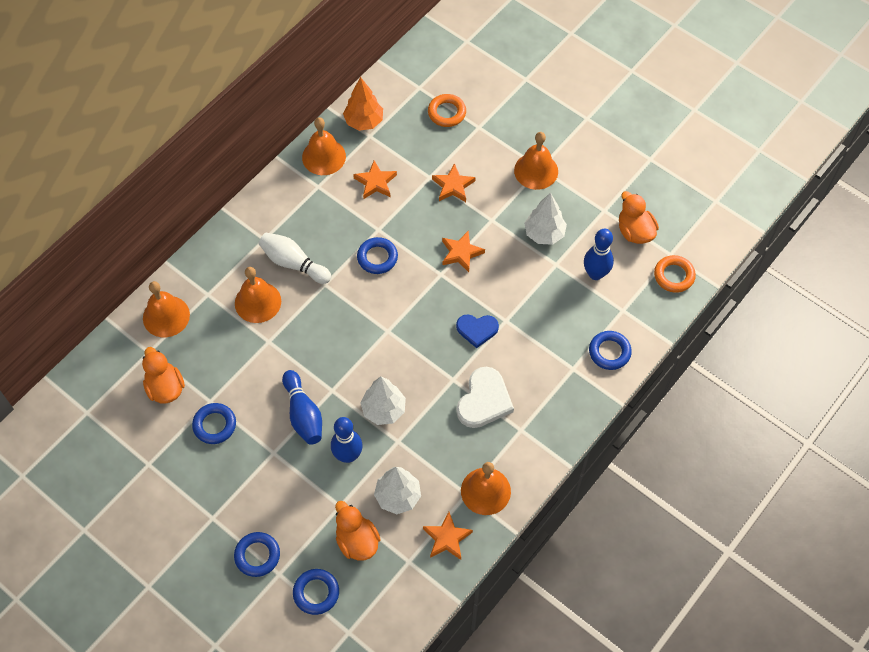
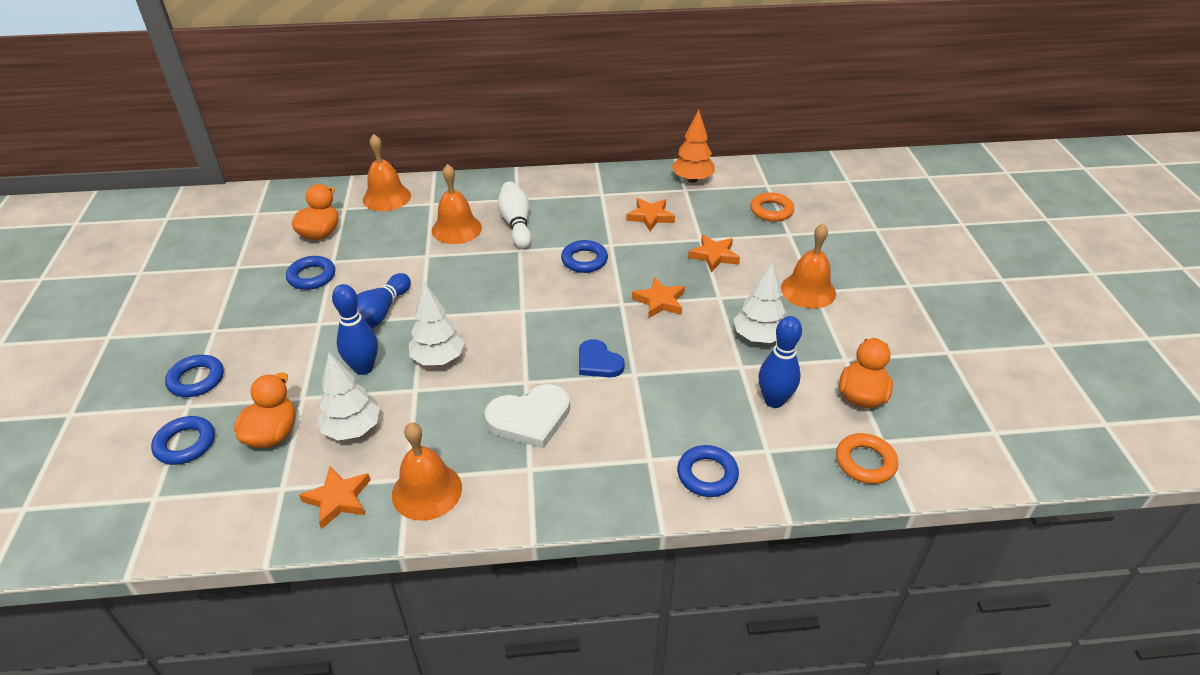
camera: 45 degrees right, 20 degrees down
(324, 157) = (631, 181): orange bell -> none

